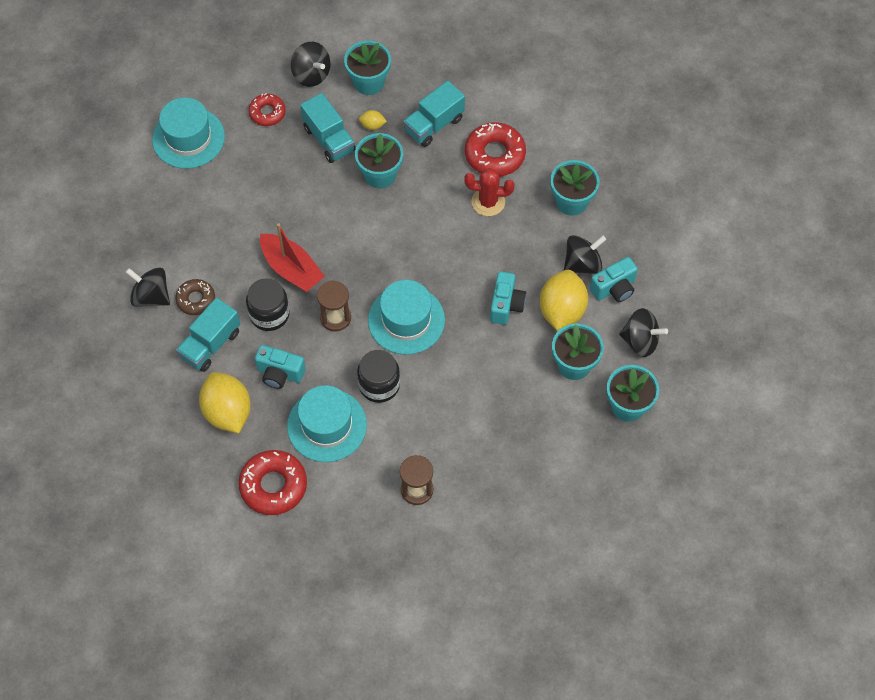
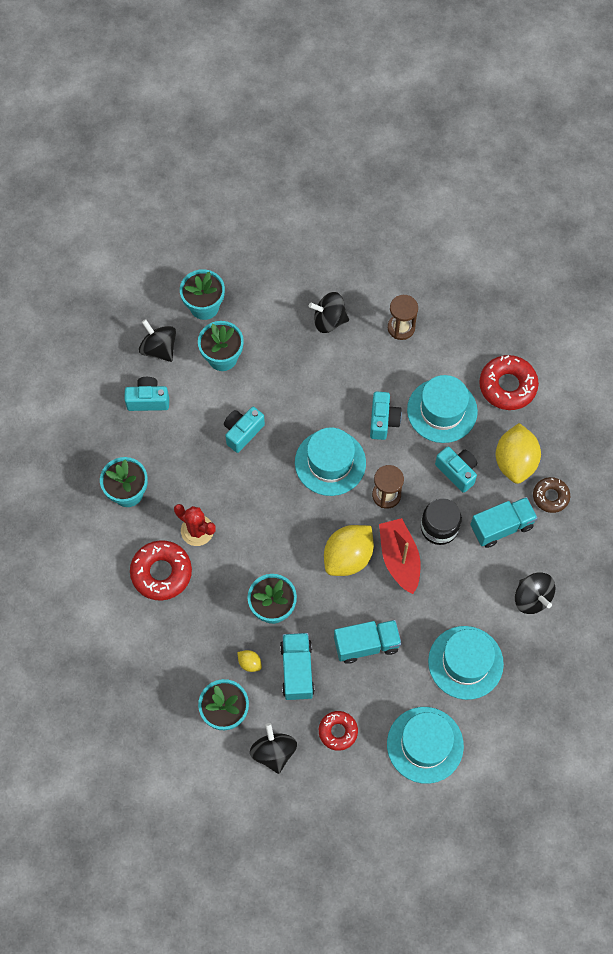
camera: 150 degrees left, 5 degrees up
(186, 215) = (465, 662): none -> turquoise hat
(196, 299) = (495, 574): brown donut -> brown donut (550, 496)
(379, 385) = (383, 421): black jar -> turquoise camera
(434, 125) = (195, 632): turquoise truck -> turquoise truck (366, 644)
(561, 311) = (202, 404): yellow lemon -> yellow lemon (348, 557)
(582, 264) = (158, 434): black spinning top -> black spinning top (329, 320)

